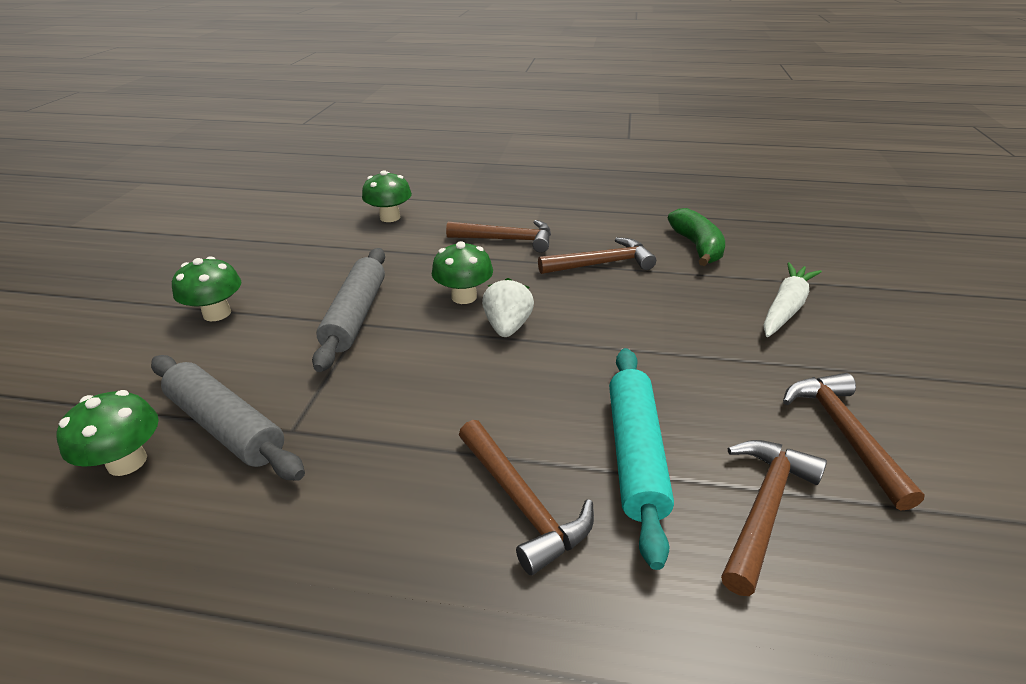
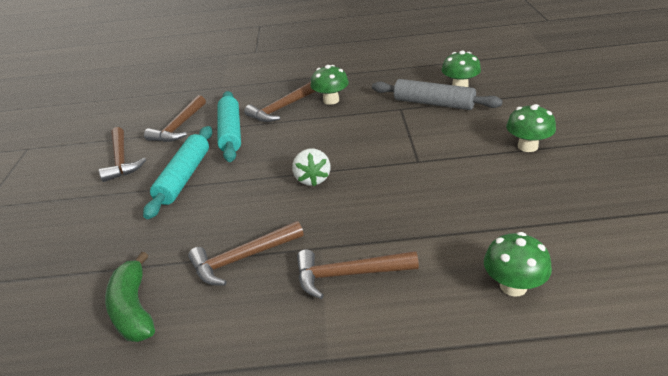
camera: 170 degrees right, 0 degrees up
(355, 315) = (427, 165): grey rolling pin -> none
(464, 297) = (357, 196): green mushroom -> green mushroom (331, 100)
(522, 503) = (280, 109): brown hammer -> brown hammer turned 90 degrees counterclockwise
(699, 369) = (184, 177): none -> turquoise rolling pin
(785, 307) = (93, 239): white carrot -> none

